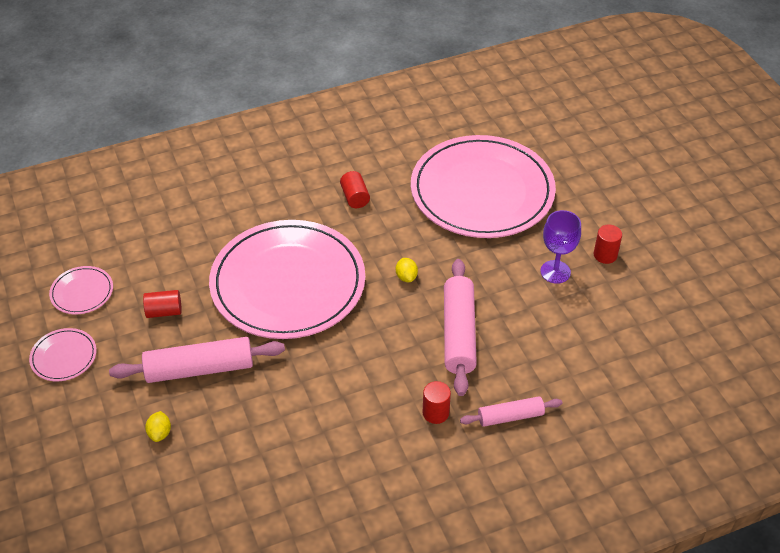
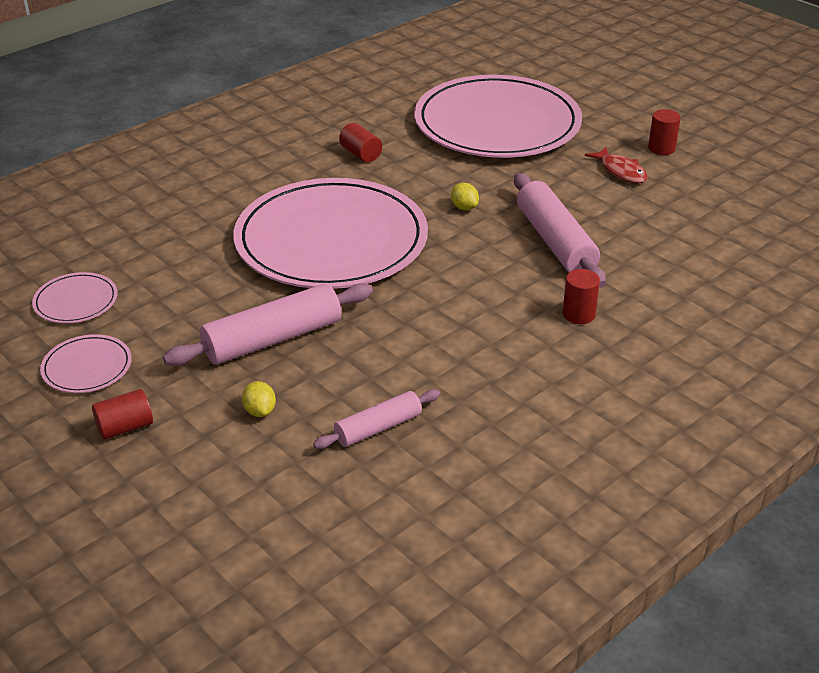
camera: 20 degrees left, 10 degrees down
(164, 311) = (194, 297): red cylinder -> red cylinder (125, 427)
(510, 416) = (662, 298): pink rolling pin -> pink rolling pin (378, 427)
(555, 272) = (621, 171): purple goblet -> red fish

